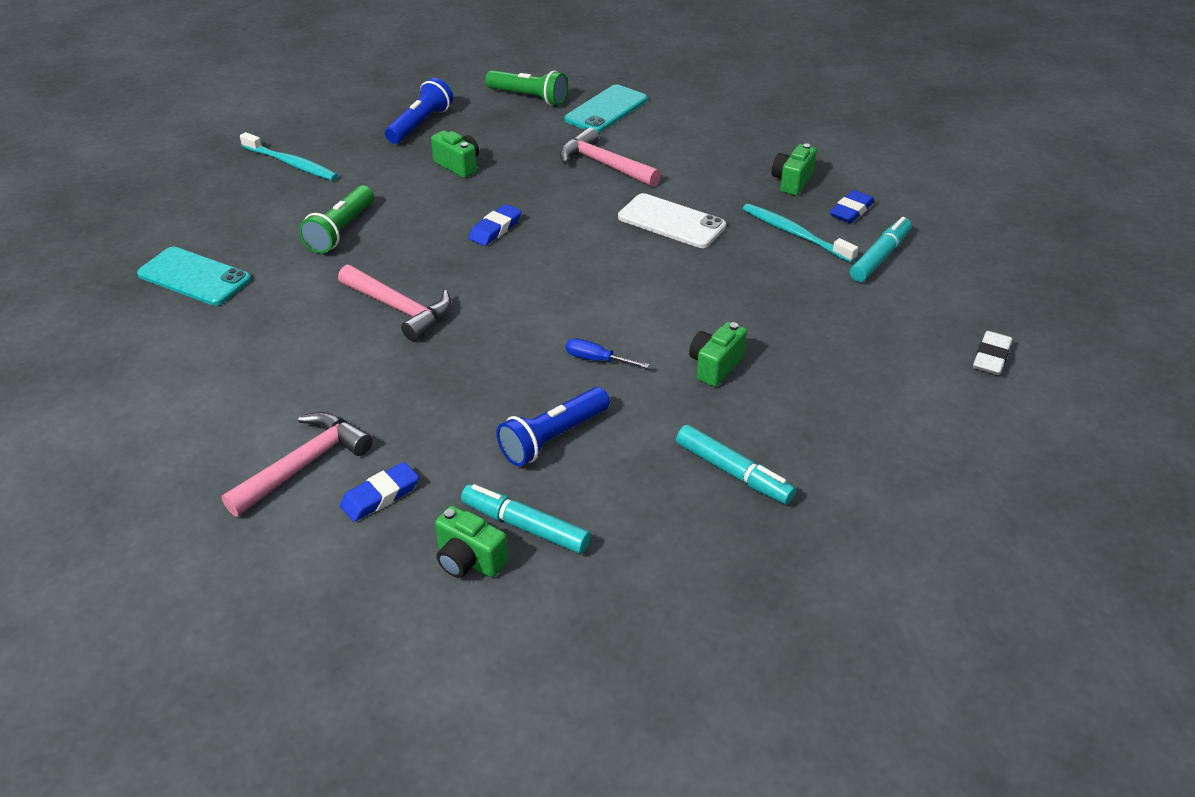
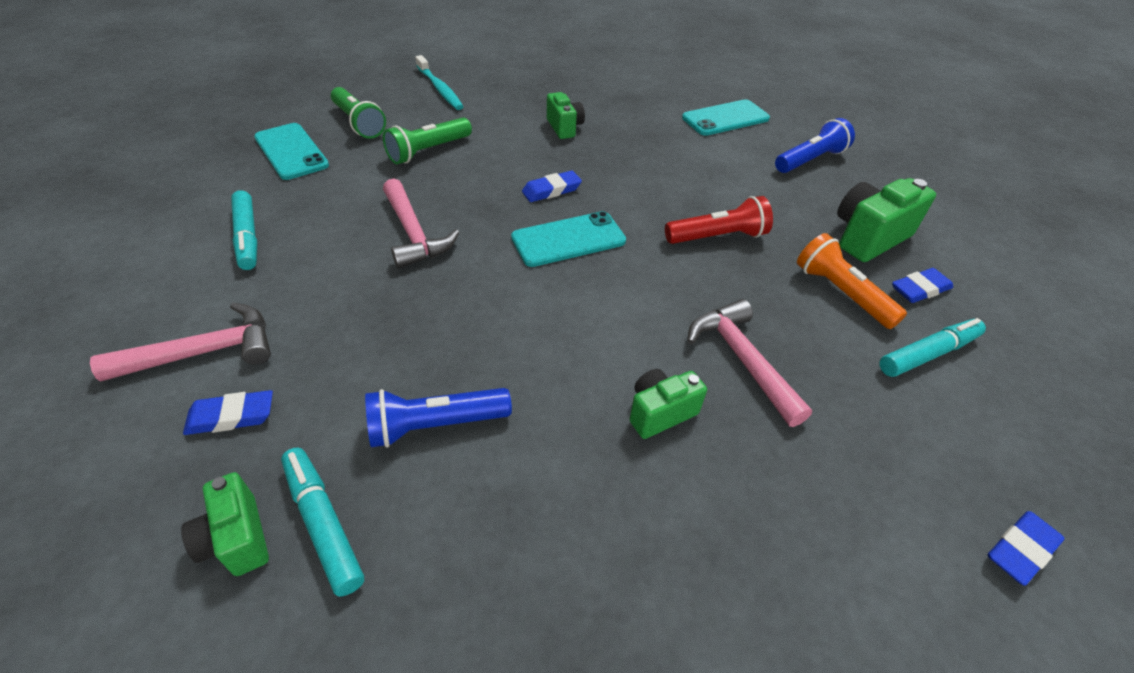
camera: 25 degrees right, 5 degrees up
(420, 124) = (561, 87): blue flashlight -> blue flashlight (810, 160)
(529, 97) = (665, 91): green flashlight -> green flashlight (358, 123)
(545, 266) = (568, 239): none -> turquoise phone
(597, 360) = (544, 354): blue screwdriver -> none
(603, 164) = (689, 164): pink hammer -> pink hammer (741, 359)
(671, 221) = (718, 237): white phone -> red flashlight
(733, 473) = (591, 566): turquoise marker -> turquoise marker (247, 237)
(792, 182) = (868, 237): green camera -> green camera, size x1.61
(795, 234) = (841, 293): turquoise toothbrush -> orange flashlight
(991, 357) = (1020, 550): white eraser -> blue eraser

